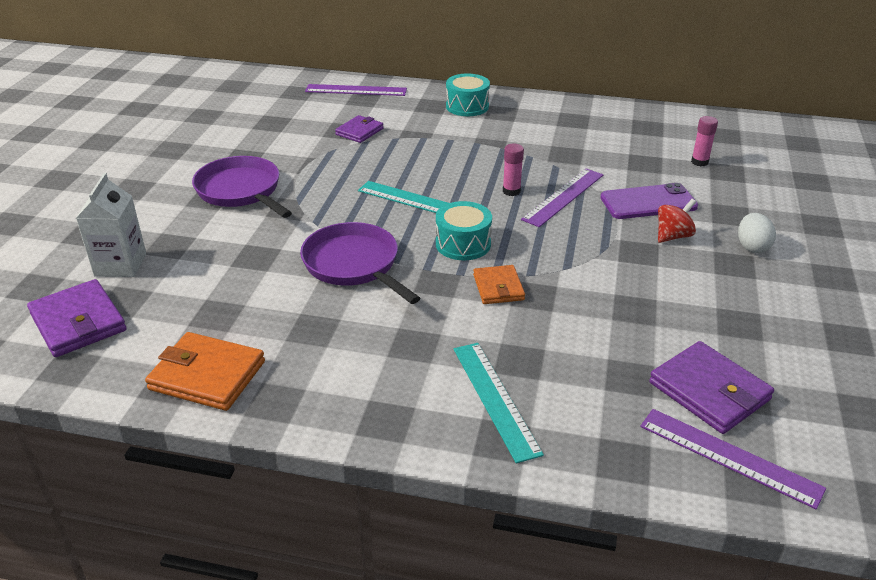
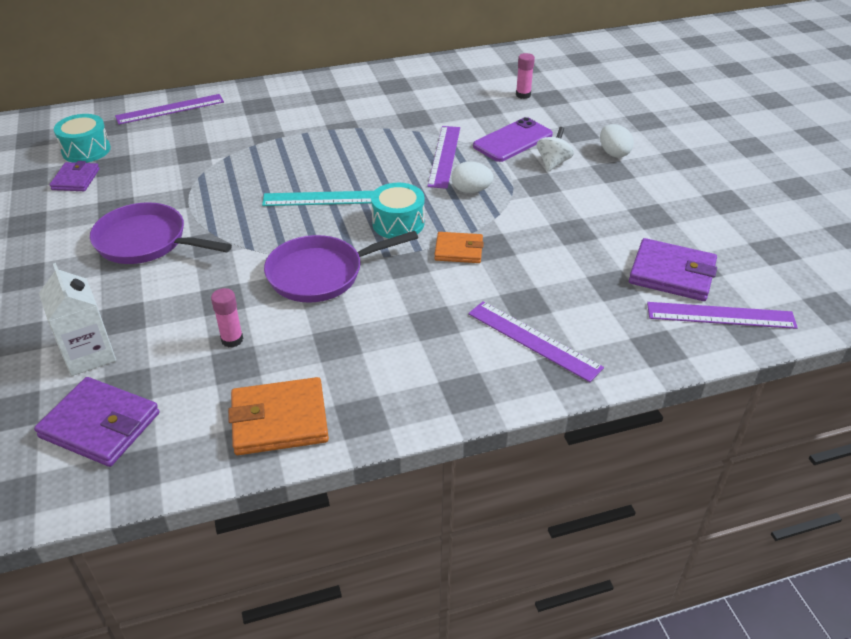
camera: 30 degrees left, 5 degrees up
(354, 265) = (321, 274): purple pan -> purple pan turned 45 degrees counterclockwise
(359, 131) = (211, 149): purple wallet -> purple wallet (76, 179)
(467, 106) = (292, 97): turquoise drum -> turquoise drum (86, 150)
(495, 399) = (533, 340): turquoise ruler -> purple ruler
(498, 287) = (458, 250): orange wallet -> orange wallet turned 45 degrees counterclockwise
(511, 191) = (398, 164): pink glue stick -> pink glue stick (232, 340)
(561, 236) = (471, 190): none -> white egg
(673, 236) = (553, 163): red spinning top -> white spinning top

